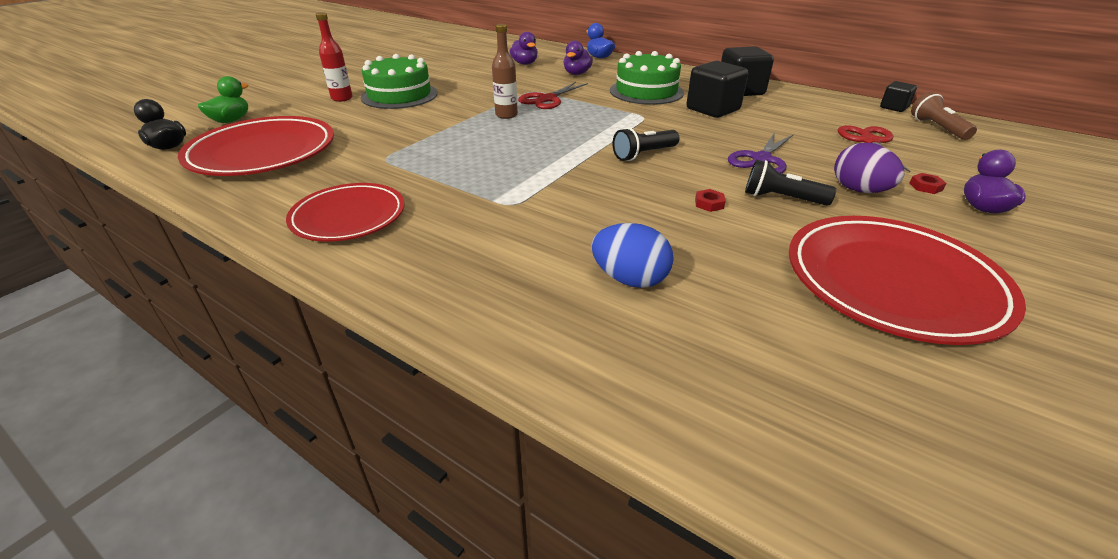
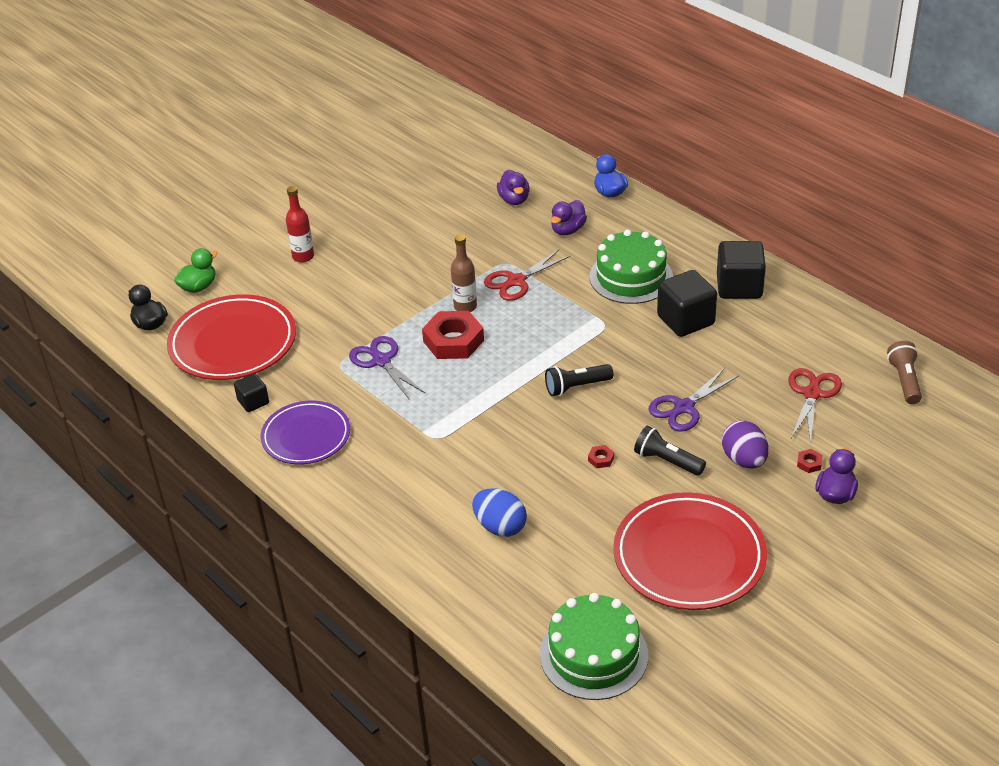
camera: 15 degrees right, 5 degrees up
(348, 217) = (306, 436): red plate -> purple plate
(399, 95) = (362, 256): green cake -> green cake (594, 654)
(431, 153) = (381, 361): none -> purple scissors
(503, 135) = (453, 341): none -> red nut
(894, 107) = (890, 339): black cube -> black cube (253, 402)

